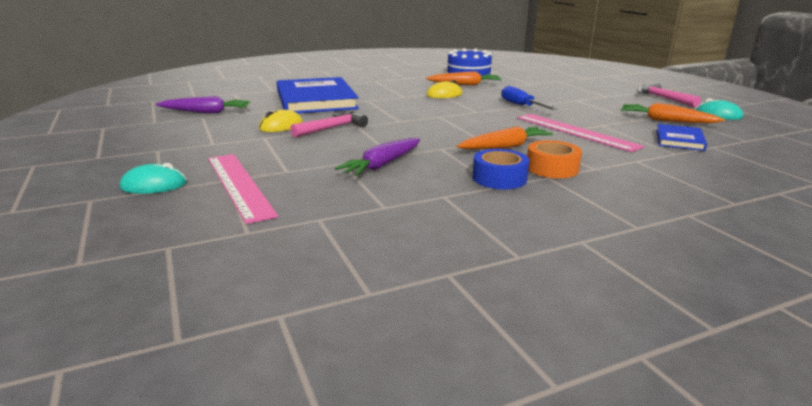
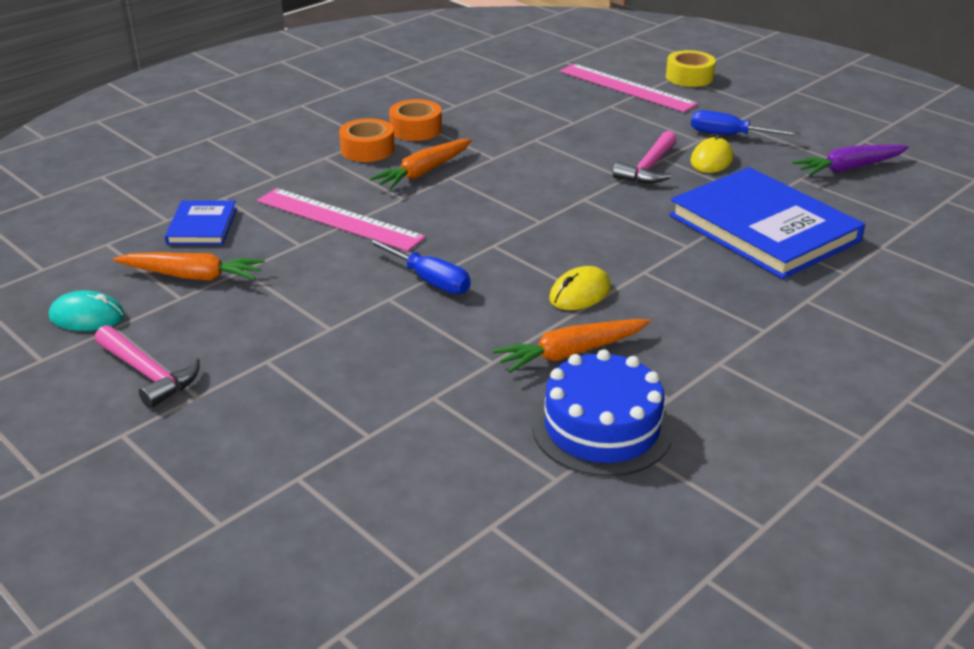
camera: 160 degrees right, 10 degrees up
(154, 185) = (689, 77): turquoise mouse -> yellow tape
(236, 136) = (729, 135): none -> blue screwdriver
(382, 165) = (533, 126): purple carrot -> none
(499, 178) = (416, 129): blue tape -> orange tape

